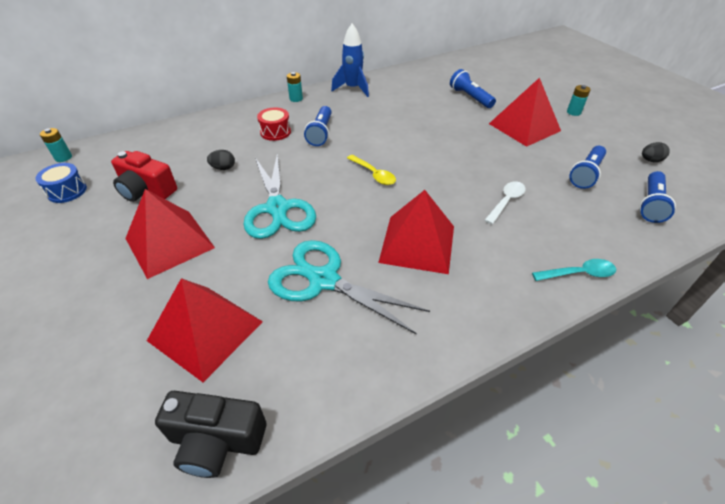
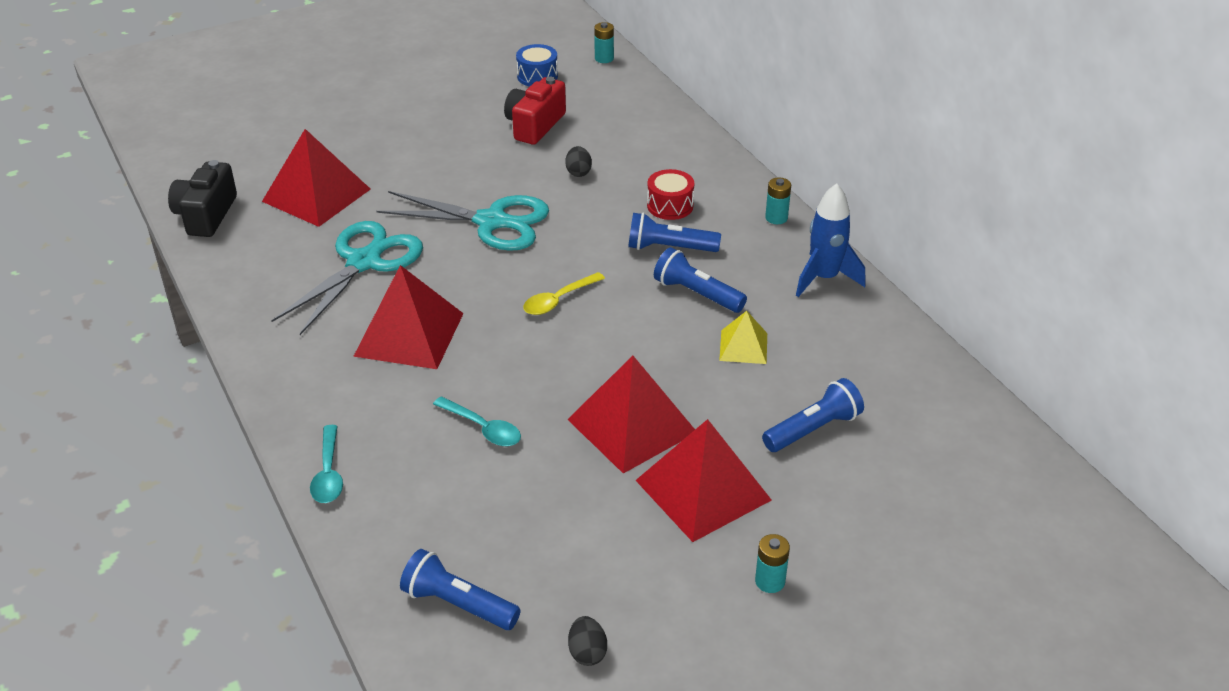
camera: 90 degrees right, 5 degrees down
(169, 243) = (441, 156): red pyramid -> red pyramid (632, 425)
(277, 208) = (491, 222): turquoise scissors -> turquoise scissors turned 150 degrees counterclockwise
(411, 112) = (743, 346): none -> yellow pyramid
(506, 201) = (483, 428): white spoon -> turquoise spoon
(586, 174) = (547, 542): blue flashlight -> blue flashlight (697, 294)

